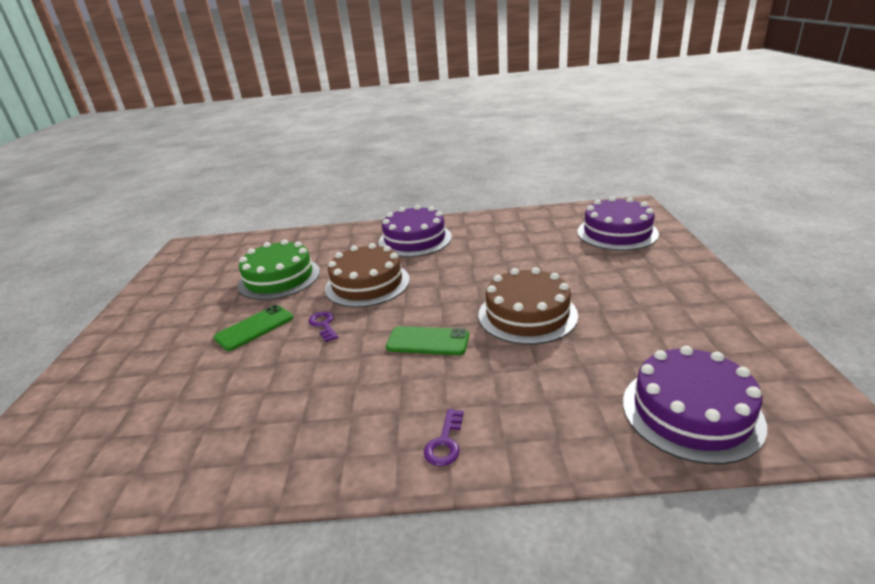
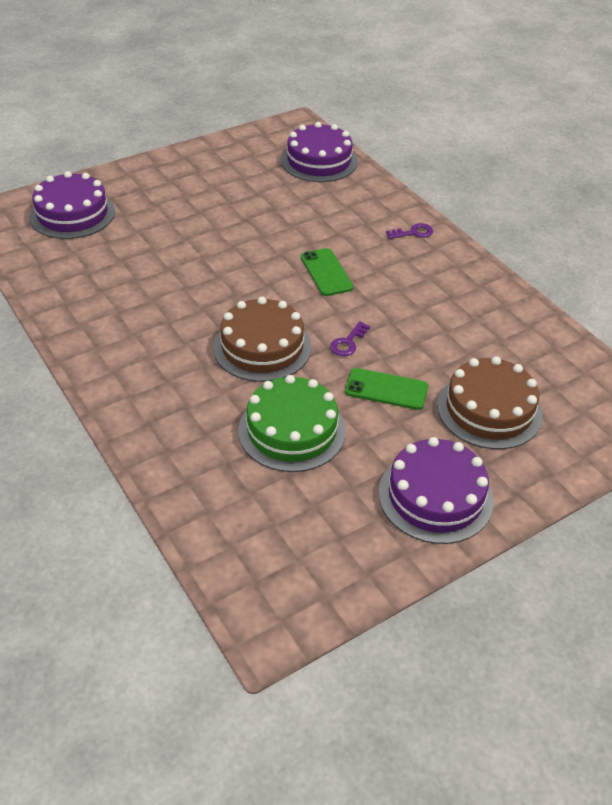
camera: 125 degrees left, 15 degrees up
(415, 239) = (139, 353): purple cake -> purple cake (435, 496)
(527, 315) = (256, 234): brown cake -> brown cake (489, 409)

